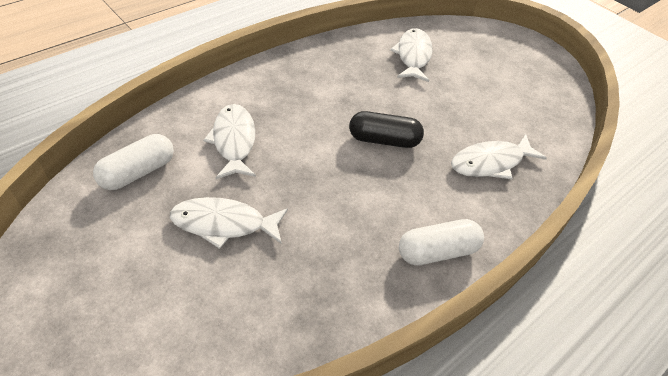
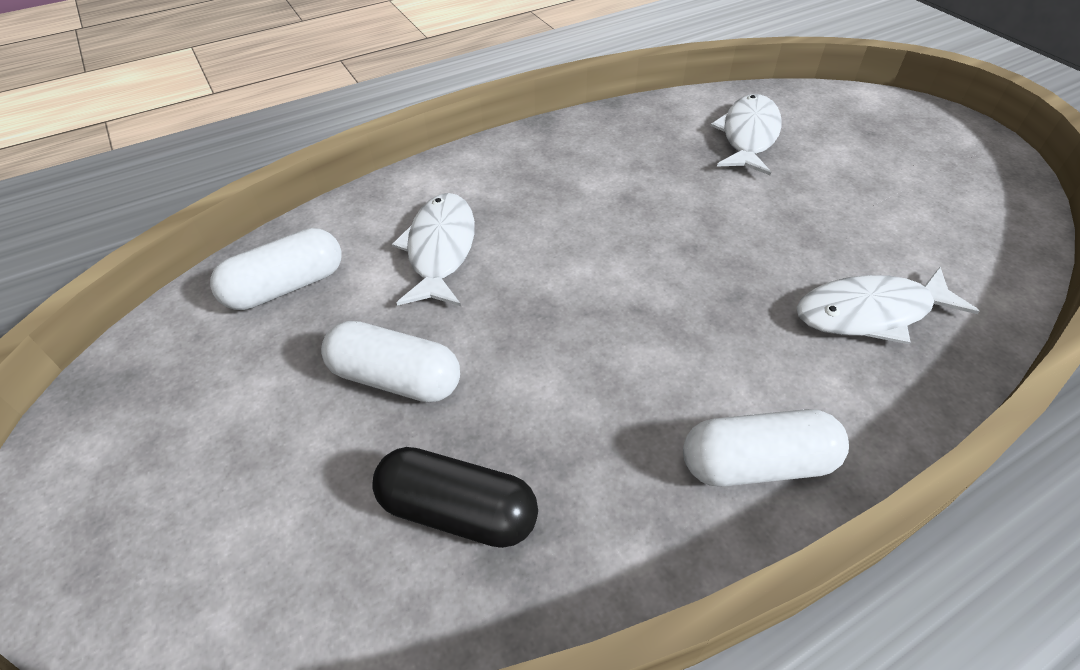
camera: 15 degrees right, 0 degrees up
(224, 224) = (395, 378): white fish -> white capsule
(384, 140) = (683, 263): black capsule -> black capsule (458, 511)

